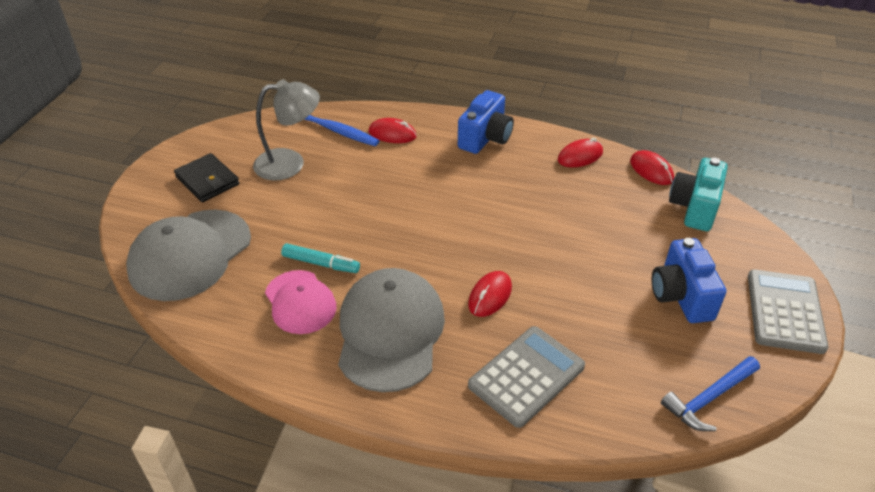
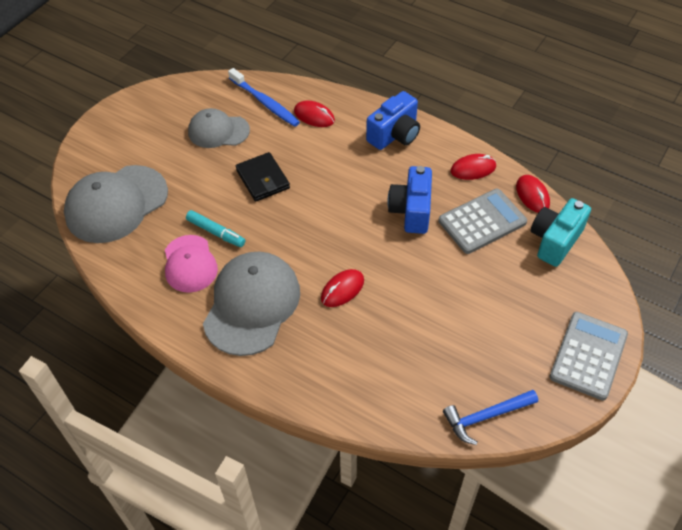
camera: 15 degrees right, 10 degrees up
(207, 181) = (146, 136): black wallet -> black wallet (263, 179)
(290, 163) = (218, 131): grey lamp -> grey cap
(526, 376) = (346, 365): grey calculator -> grey calculator (482, 221)
(681, 296) = (503, 323): blue camera -> blue camera (411, 211)

